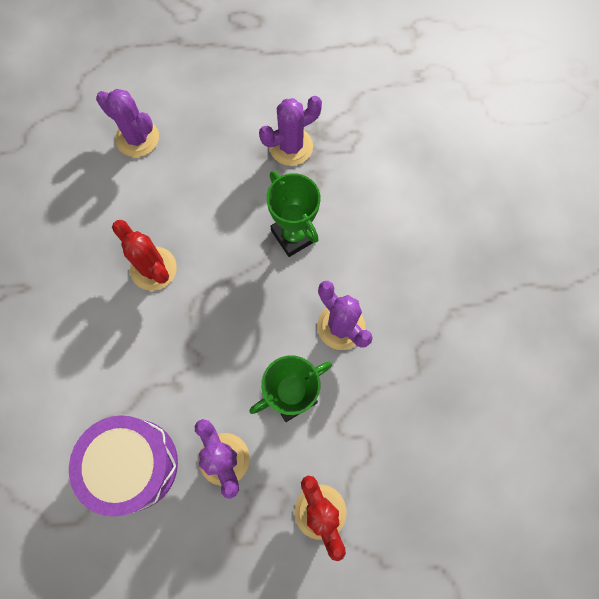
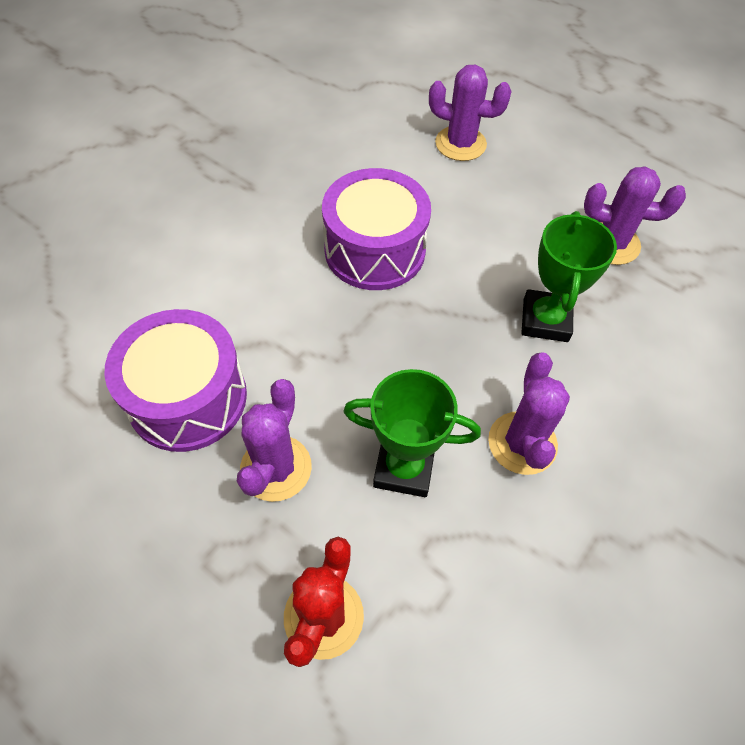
camera: 40 degrees right, 15 degrees down
(137, 138) = (460, 144): purple cactus -> purple cactus turned 60 degrees counterclockwise
(153, 268) = (375, 250): red cactus -> purple drum

